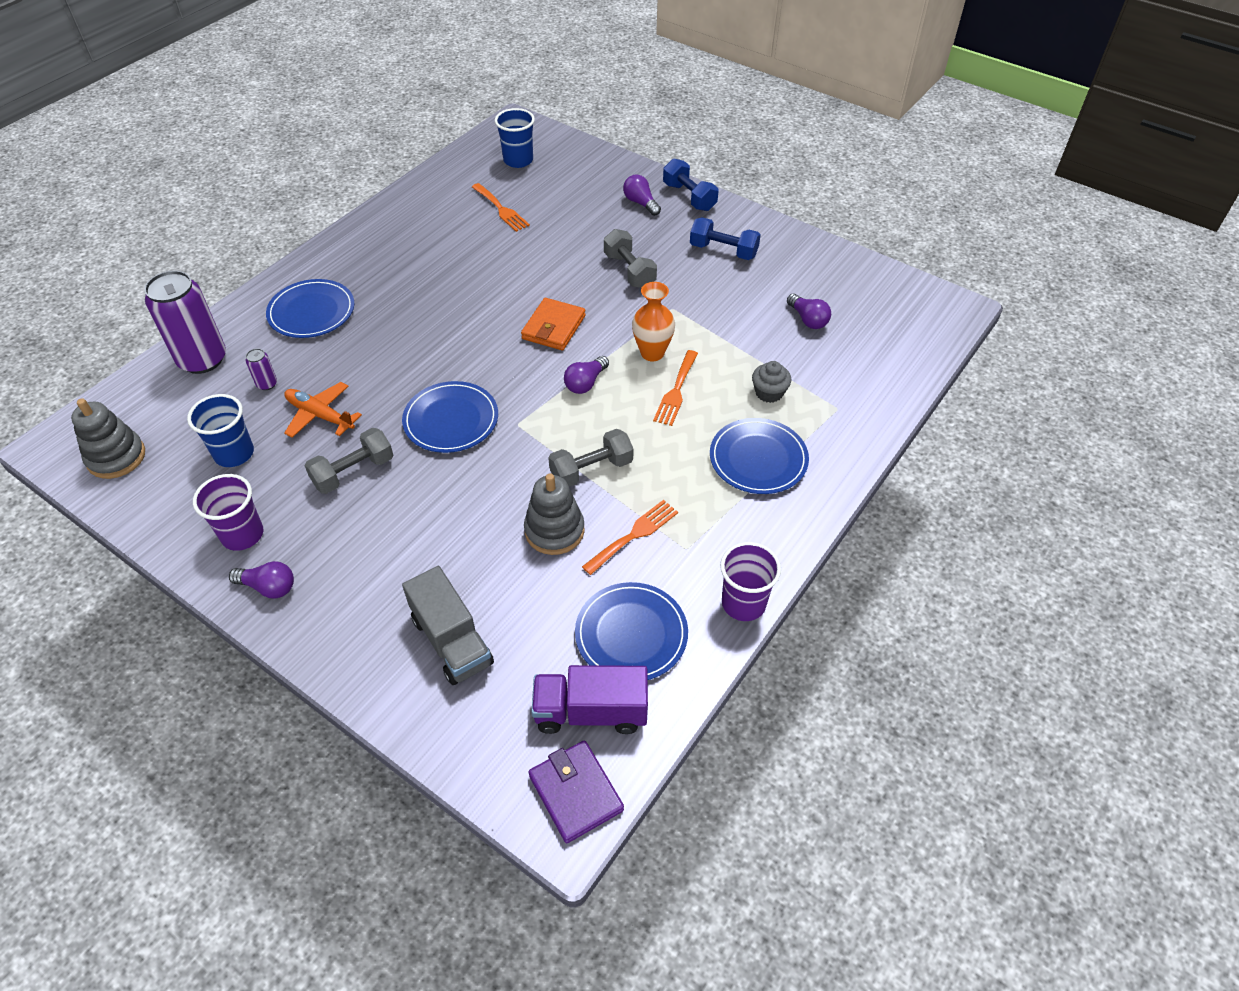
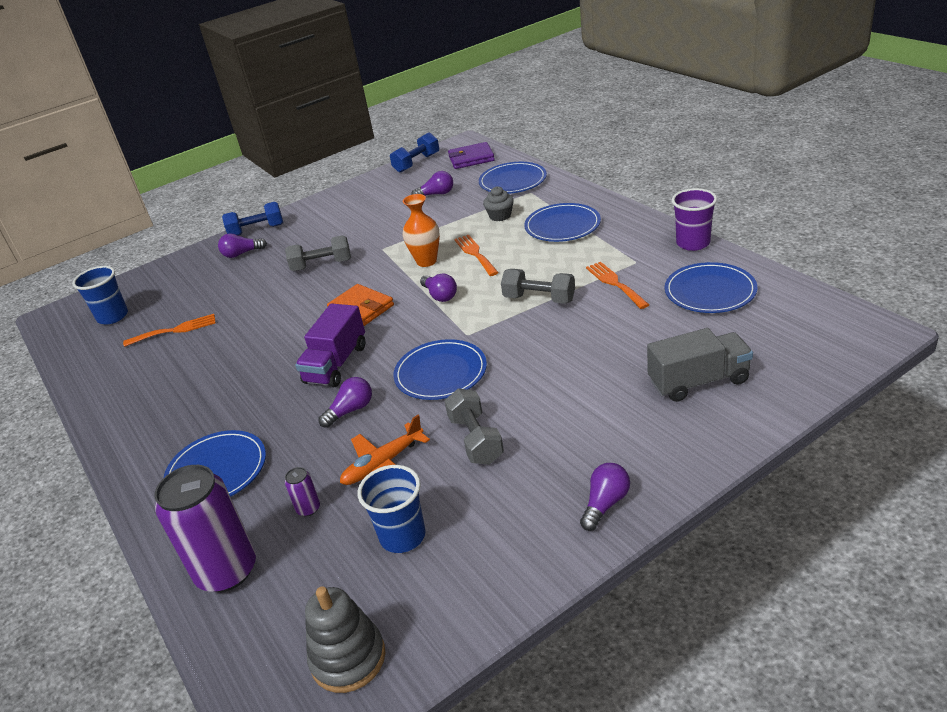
camera: 65 degrees left, 15 degrees down
(242, 535) = (526, 526): purple cup -> none
(391, 371) = (350, 410): none -> purple light bulb
(554, 531) = (597, 321): grey stacking toy -> none
(576, 793) = (850, 325): purple wallet -> purple wallet (471, 158)
(591, 470) = (539, 299): grey dumbbell -> grey dumbbell turned 60 degrees counterclockwise
(591, 712) = (778, 314): purple truck -> purple truck (336, 364)
(676, 391) = (475, 254): orange fork -> orange fork turned 150 degrees counterclockwise
(723, 251) = (335, 221): blue dumbbell -> blue dumbbell (416, 163)
(863, 384) = (512, 181): none -> blue plate

